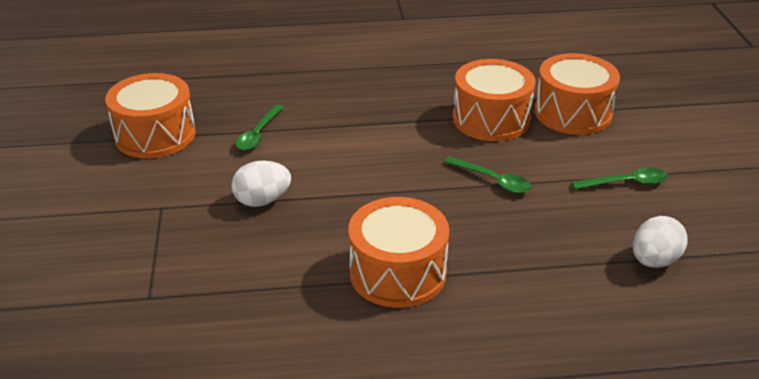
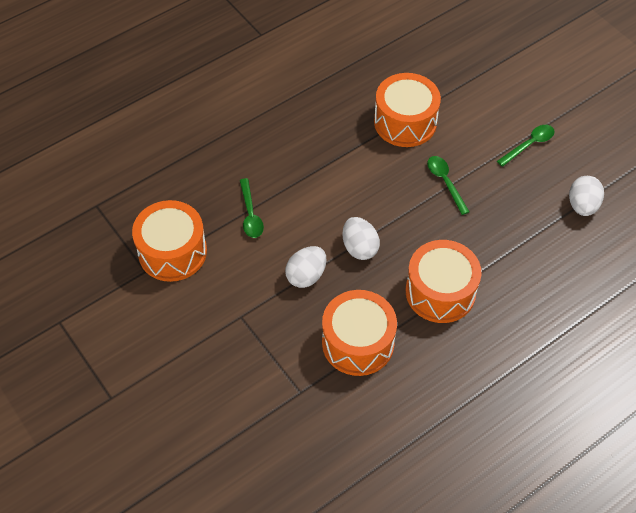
camera: 30 degrees left, 20 degrees up
(343, 199) = (359, 248): none -> white egg
(493, 180) = (445, 182): green spoon -> green spoon turned 120 degrees counterclockwise
(573, 113) = (456, 90): orange drum -> orange drum (358, 343)

